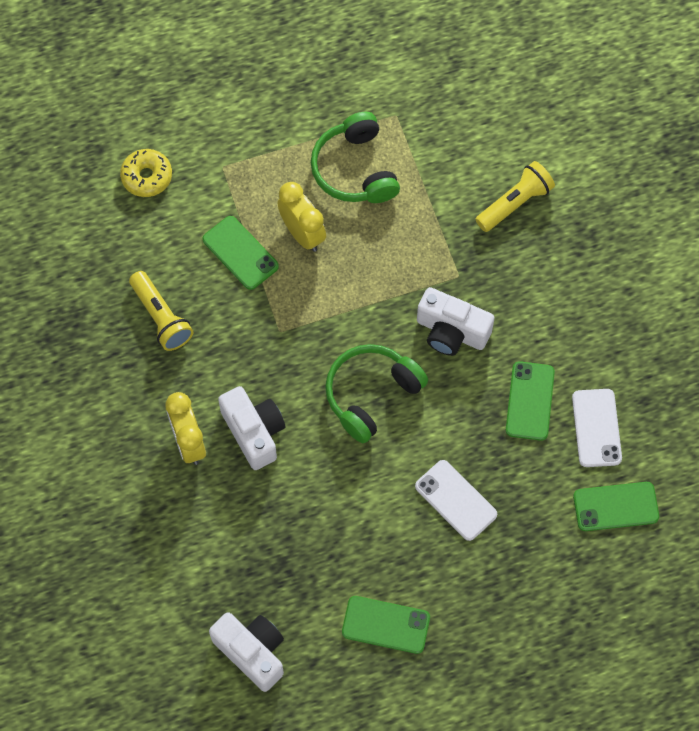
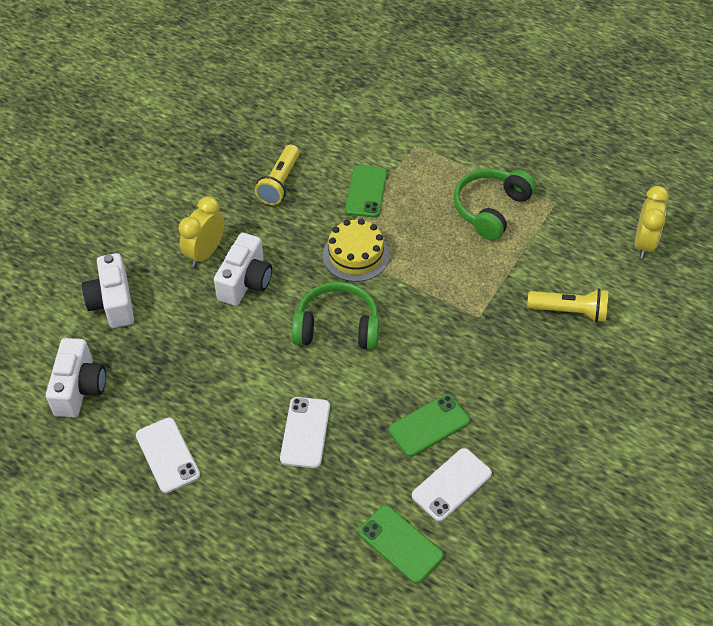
camera: 50 degrees right, 15 degrees down
(147, 177) = (368, 115): yellow donut -> none
(302, 234) = (414, 213): yellow clock -> yellow clock (643, 244)
(306, 319) = (356, 255): none -> yellow cake
(386, 625) = (167, 455): green phone -> white phone
(451, 332) = (432, 341): white camera -> white camera (113, 302)

